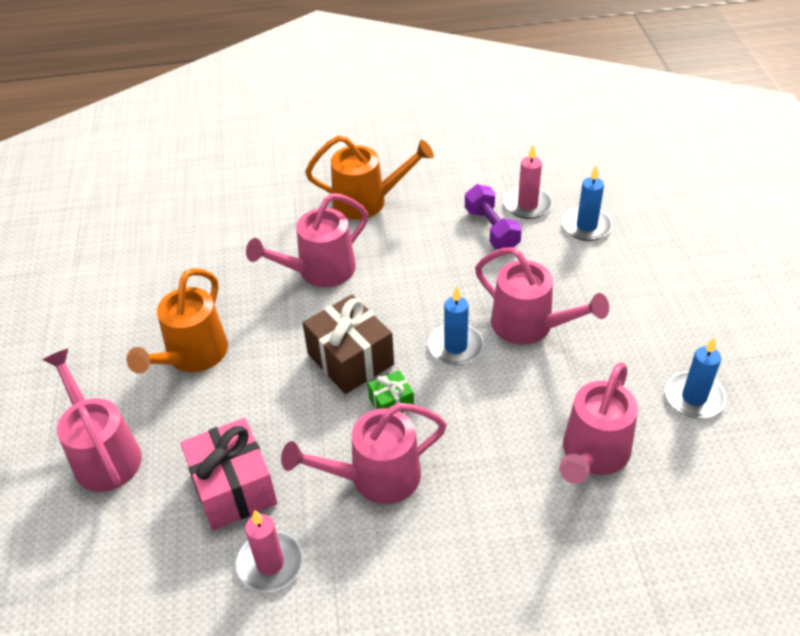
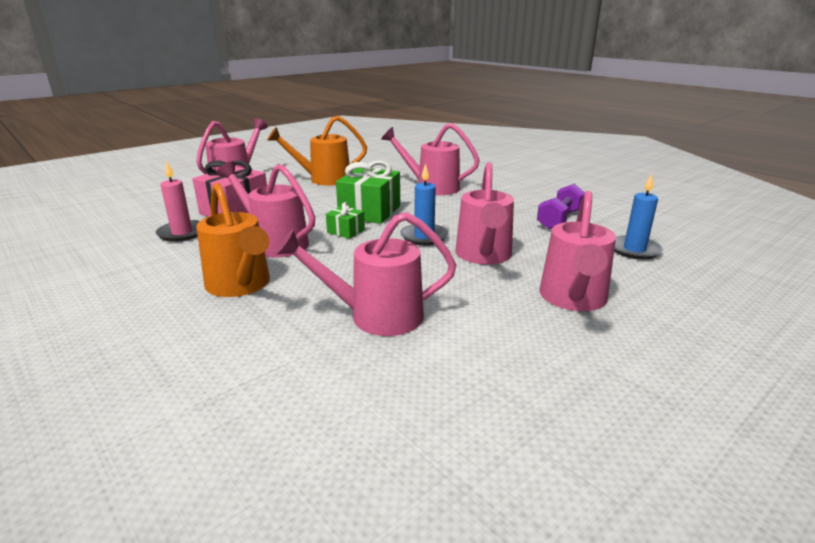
camera: 55 degrees right, 20 degrees down
(350, 359) = (370, 212): brown gift -> green gift
(368, 201) = (513, 183): orange watering can -> orange watering can (241, 286)
(527, 205) = (610, 224): pink candle -> none
(642, 317) = (573, 300): none -> pink watering can
(694, 397) = (512, 353): blue candle -> none

